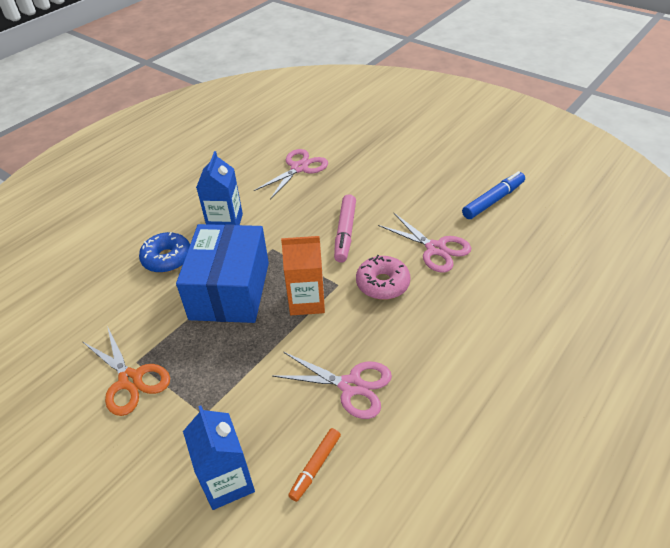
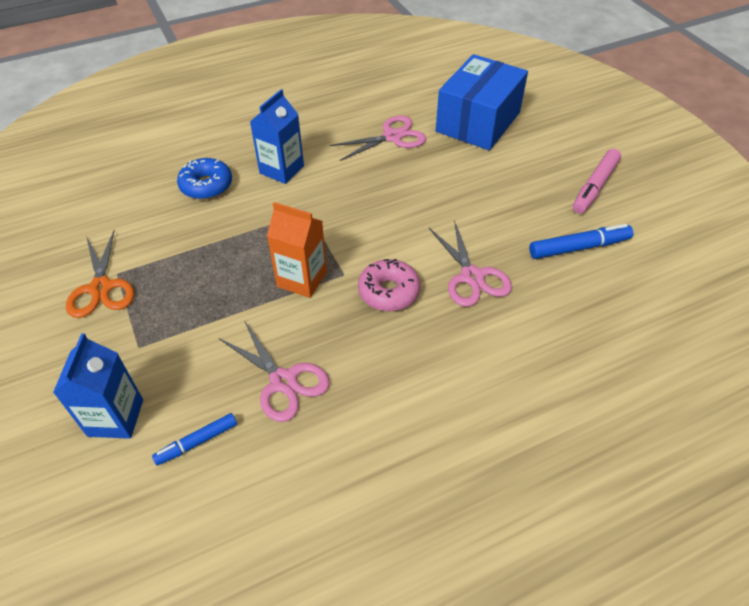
camera: 25 degrees right, 5 degrees up
(230, 290) = (240, 239): blue box -> blue box (478, 122)
(315, 466) = (197, 442): orange marker -> blue marker
(345, 233) = (389, 223): pink marker -> pink marker (594, 187)

